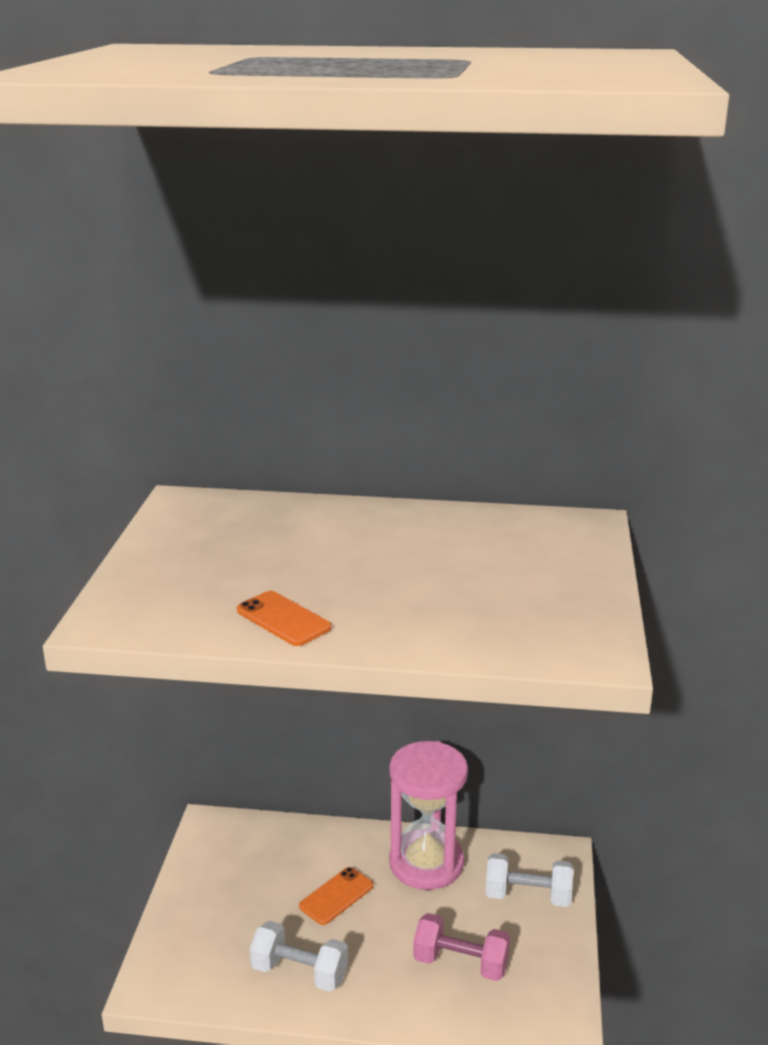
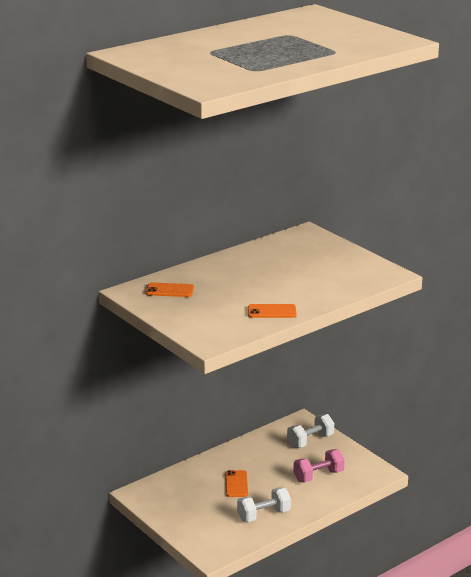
camera: 45 degrees left, 0 degrees up
(227, 522) = (169, 290): none -> orange phone
(426, 863) = (254, 452): pink hourglass -> none

